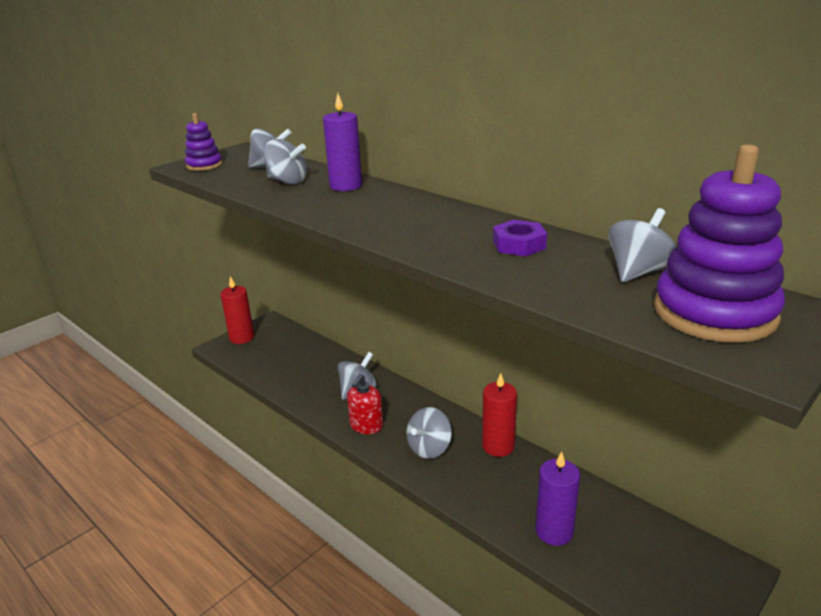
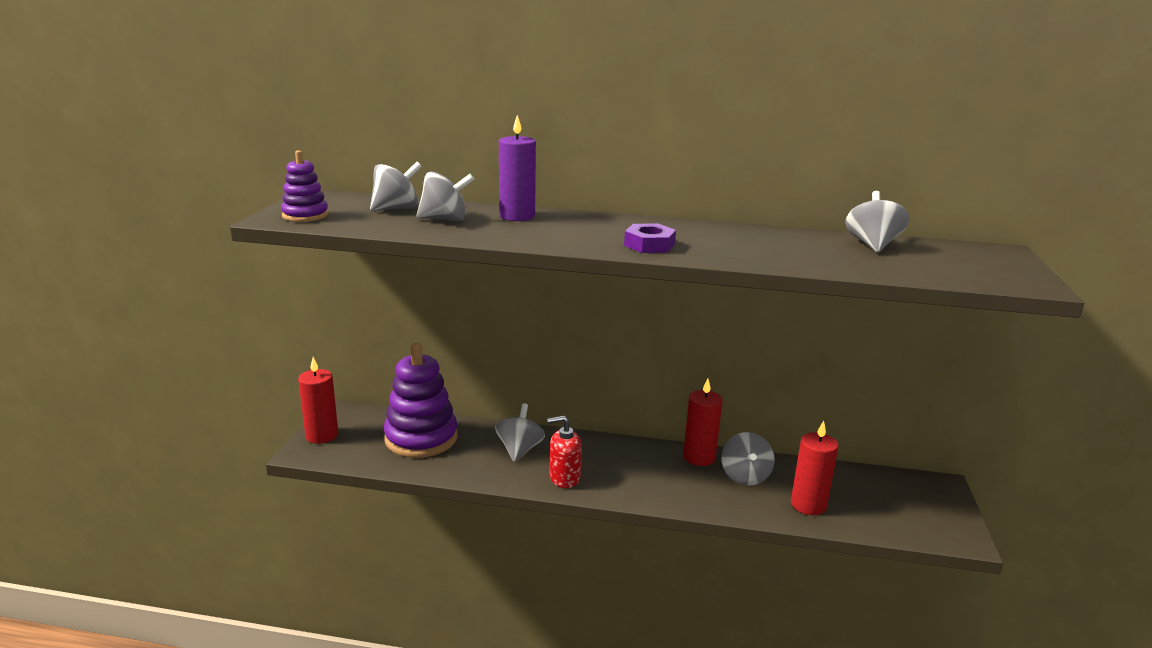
camera: 35 degrees left, 5 degrees down
(366, 426) = (564, 478): red soap dispenser -> red soap dispenser turned 90 degrees clockwise
(429, 448) = (644, 477): grey spinning top -> grey spinning top (745, 476)
(519, 245) = (760, 240): purple nut -> purple nut (649, 245)
(554, 531) = (808, 505): purple candle -> red candle
(714, 313) = (958, 261): purple stacking toy -> purple stacking toy (421, 438)

